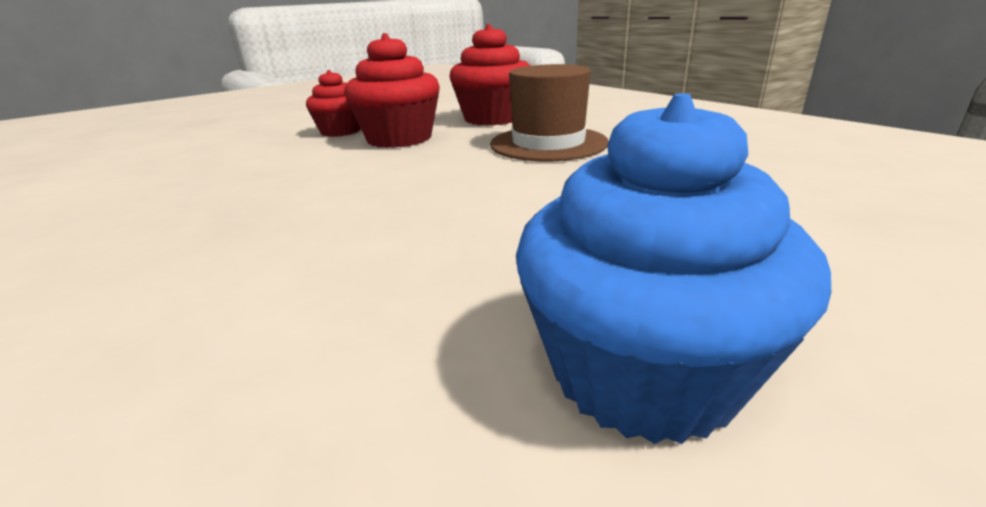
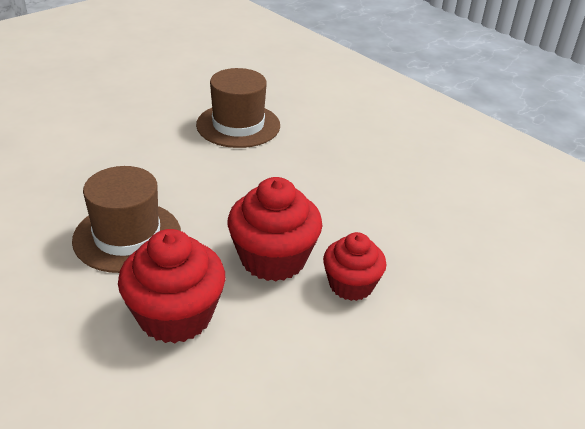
camera: 170 degrees right, 10 degrees up
(358, 265) = (238, 125): none -> brown hat
(643, 371) = (143, 93): blue cupcake -> none

